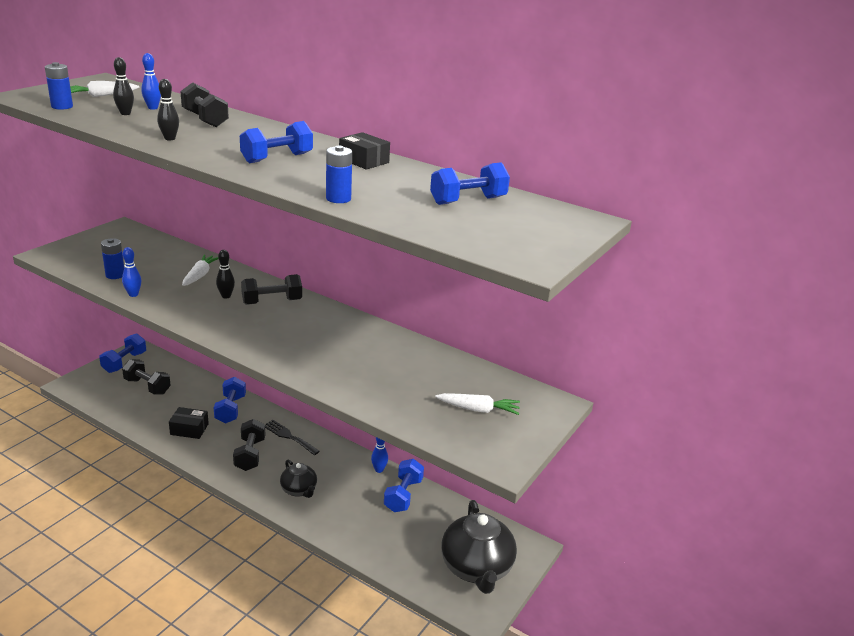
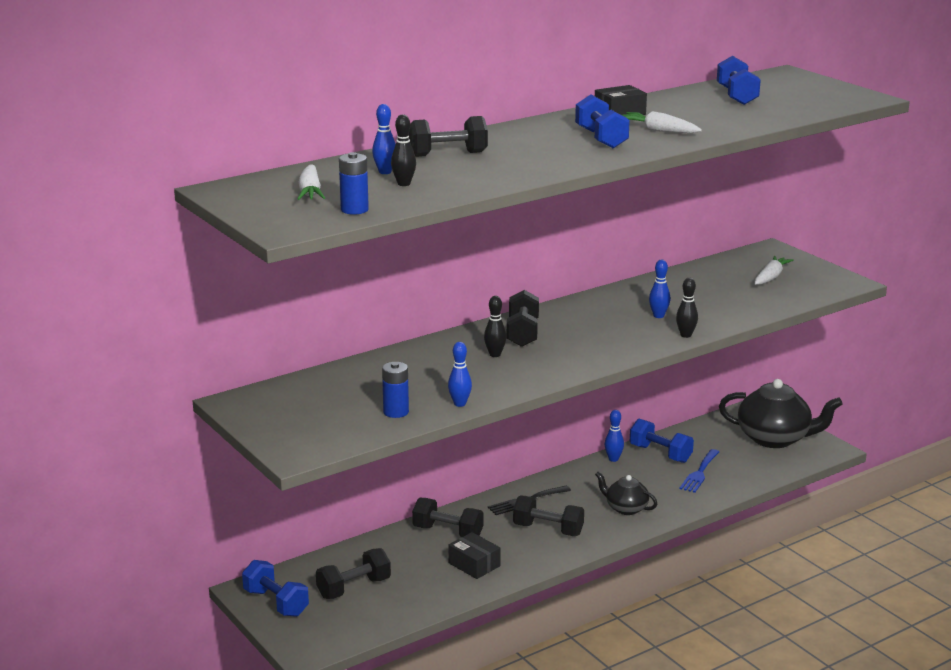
camera: 65 degrees left, 5 degrees down
(170, 138) = (516, 171): black bowling pin -> black bowling pin (686, 335)
(189, 429) = (474, 564): black box -> black box turned 75 degrees counterclockwise
(200, 275) = (429, 364): white carrot -> white carrot (658, 130)
(230, 409) = (448, 532): blue dumbbell -> black dumbbell
(299, 490) = (626, 508): black teapot -> black teapot turned 135 degrees counterclockwise
(338, 198) = (722, 130): blue battery -> none
(341, 357) = (658, 316): none -> blue bowling pin
(380, 525) = (699, 473): none -> blue fork

